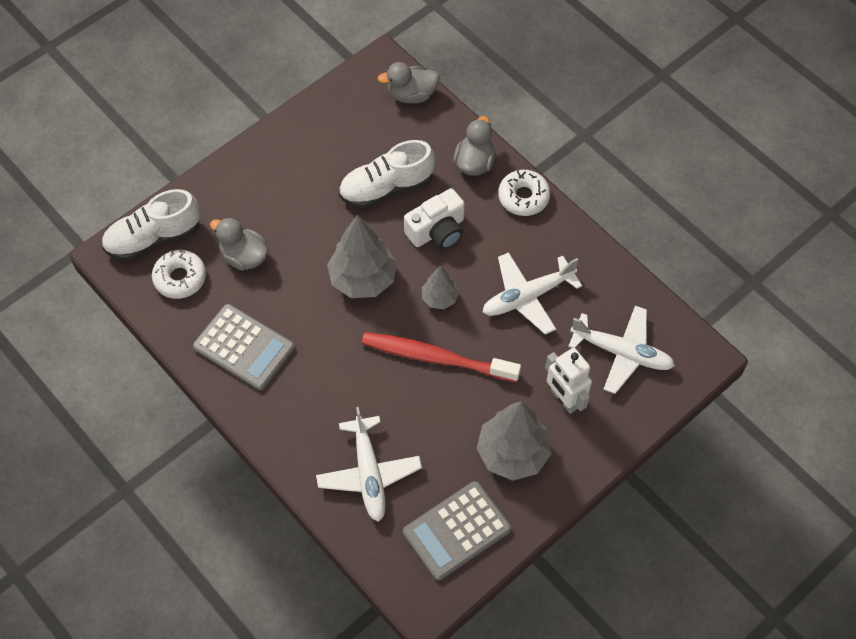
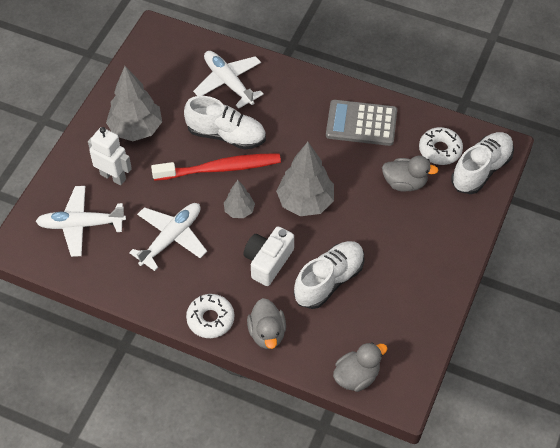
camera: 155 degrees right, 5 degrees down
(408, 398) = (226, 135): none -> white shoe
(457, 531) = (153, 73): grey calculator -> none

